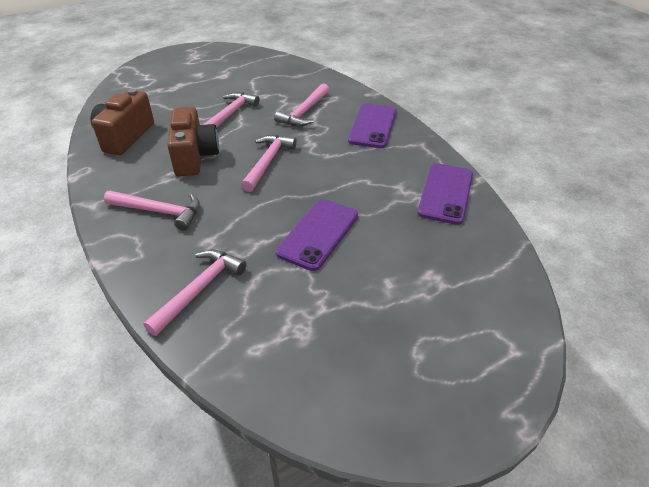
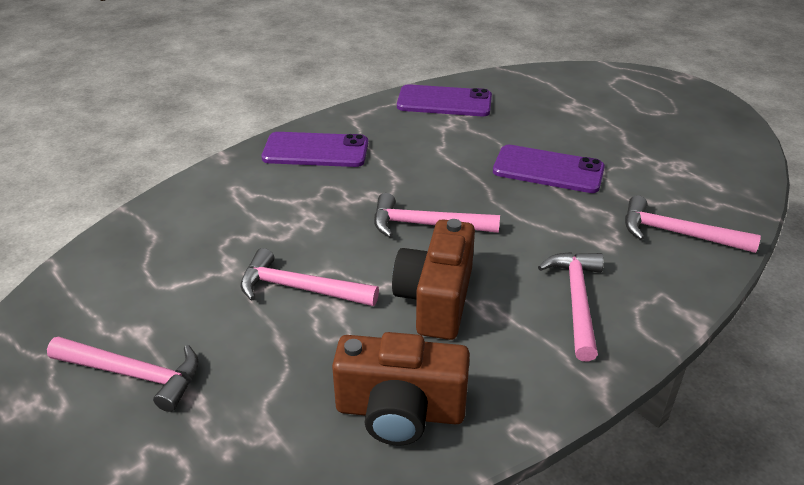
camera: 100 degrees left, 5 degrees down
(194, 157) = (436, 299): brown camera -> brown camera turned 60 degrees counterclockwise
(304, 112) = (283, 211): pink hammer -> pink hammer (134, 374)

